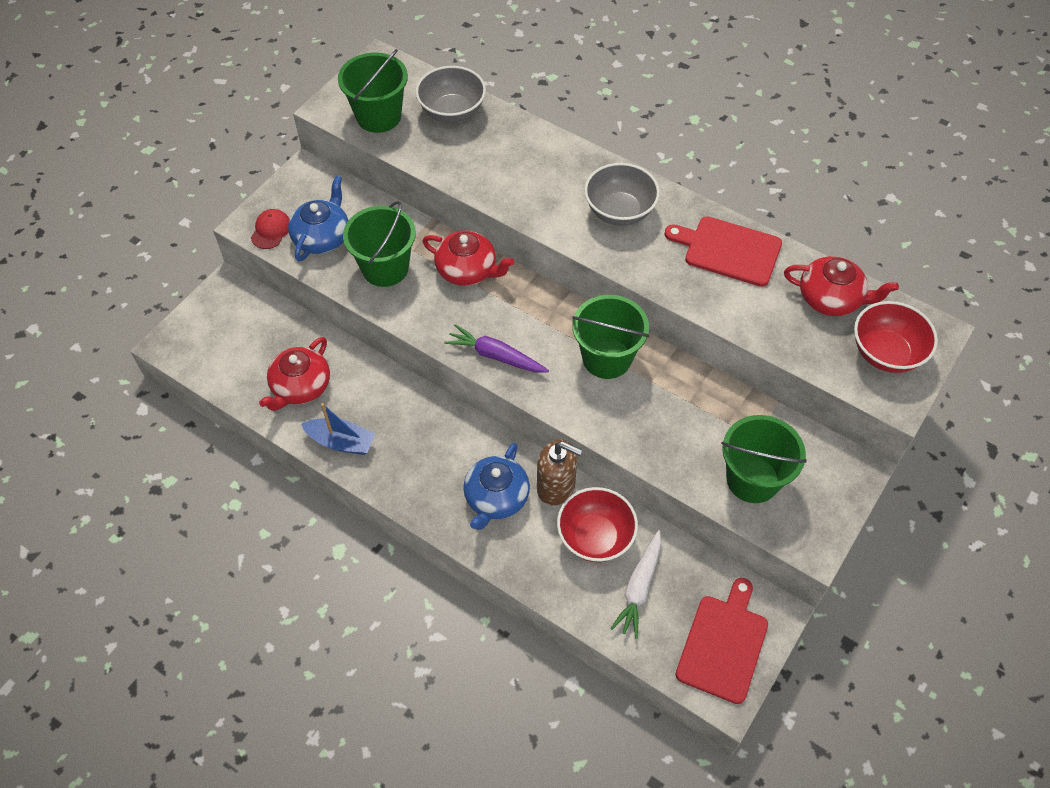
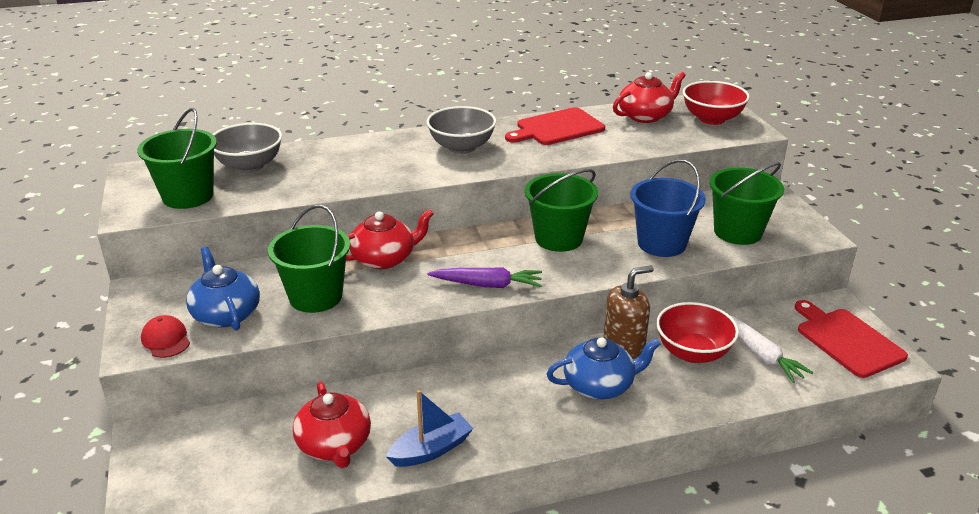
camera: 50 degrees left, 25 degrees down
(496, 356) = (487, 285): purple carrot -> purple carrot turned 150 degrees counterclockwise
(496, 498) = (600, 385): blue teapot -> blue teapot turned 75 degrees counterclockwise
(673, 433) = (661, 243): none -> blue bucket

